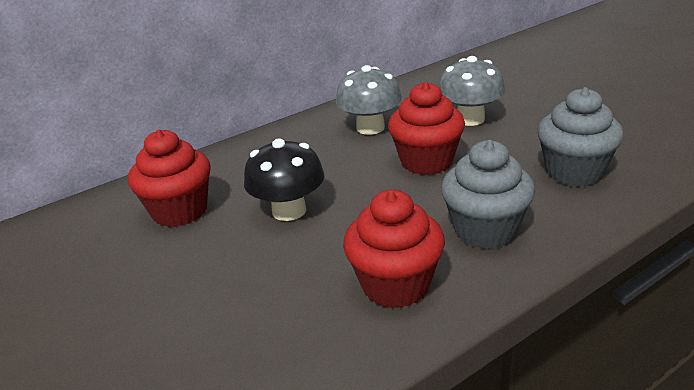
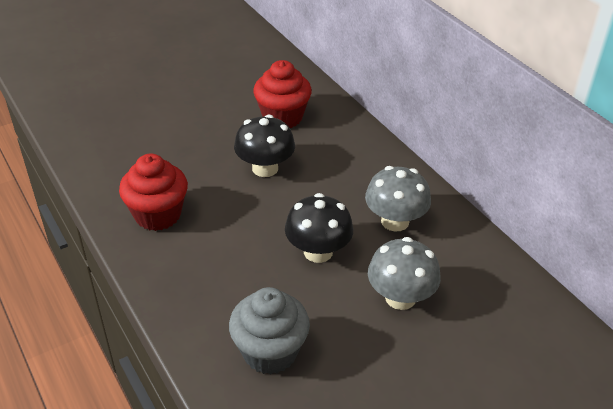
camera: 90 degrees right, 10 degrees up
(426, 162) = (318, 252): red cupcake -> black mushroom
(485, 230) = (201, 270): grey cupcake -> none

